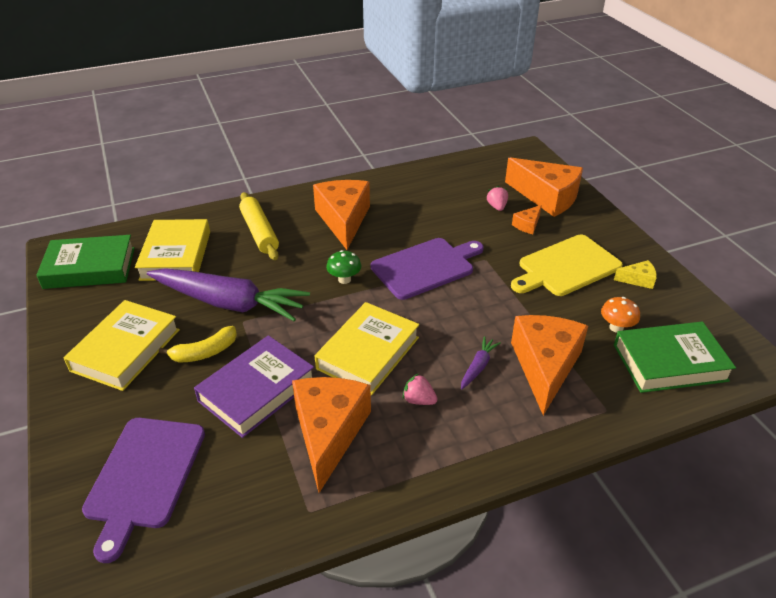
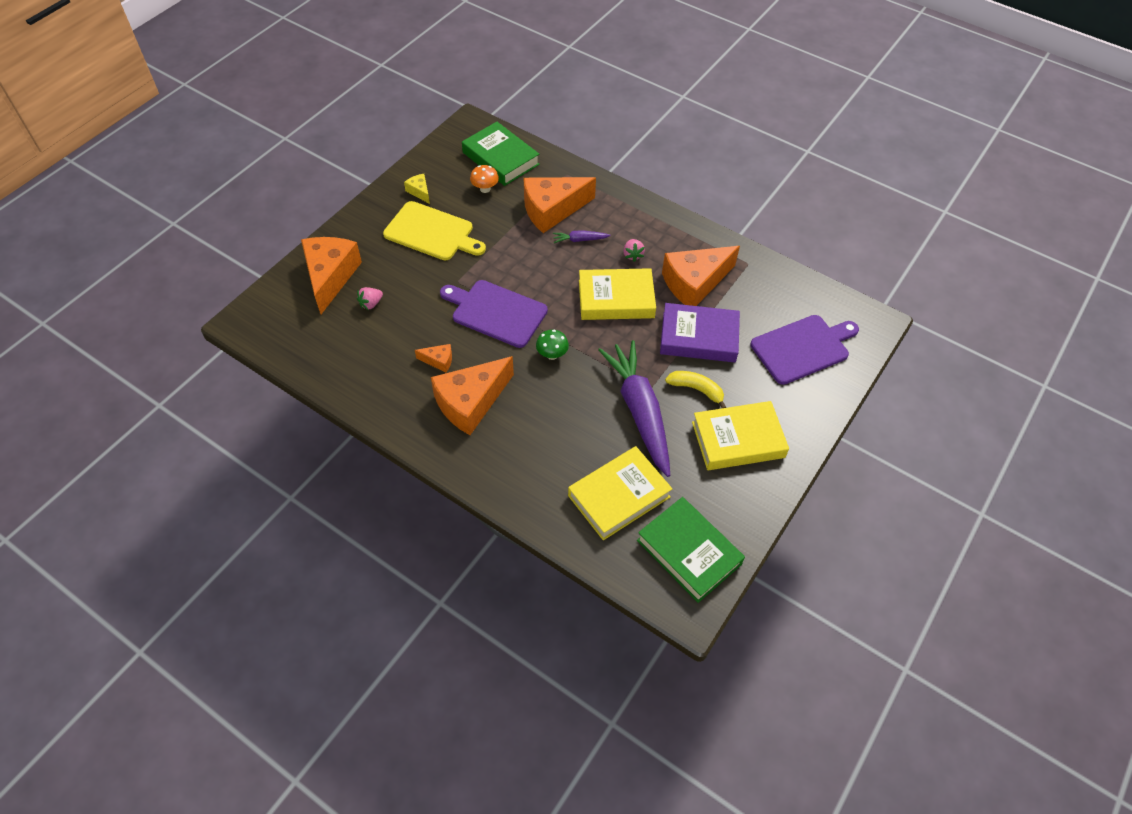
camera: 125 degrees left, 15 degrees up
(259, 232) = (537, 455): yellow rolling pin -> none
(527, 225) = (387, 274): orange cheese -> orange cheese (439, 361)

